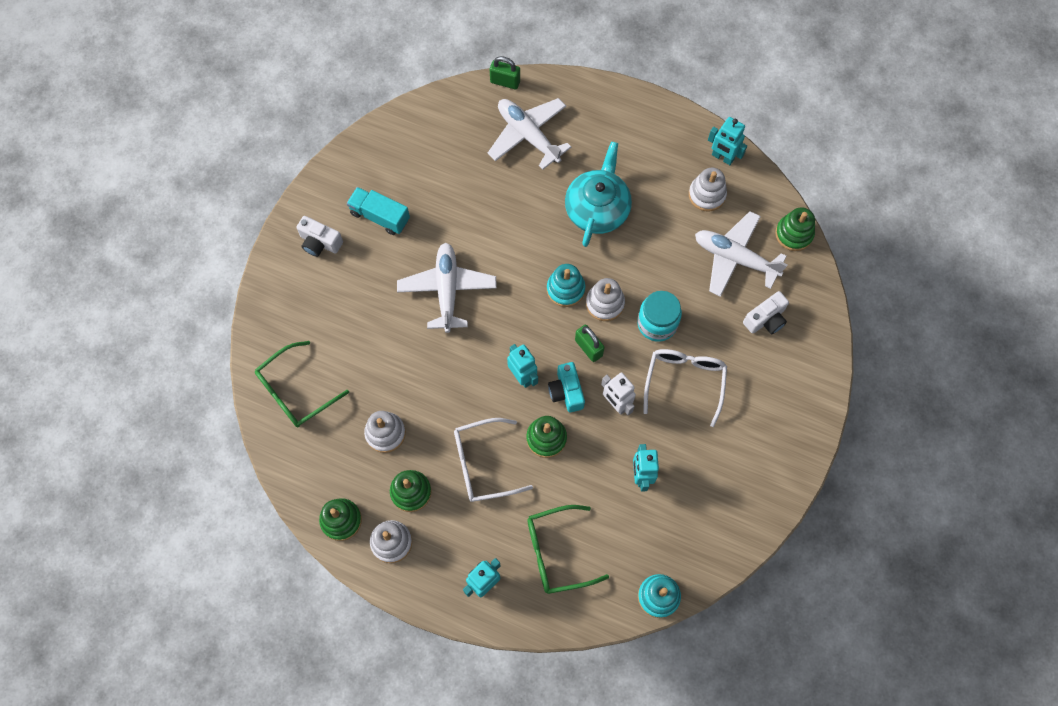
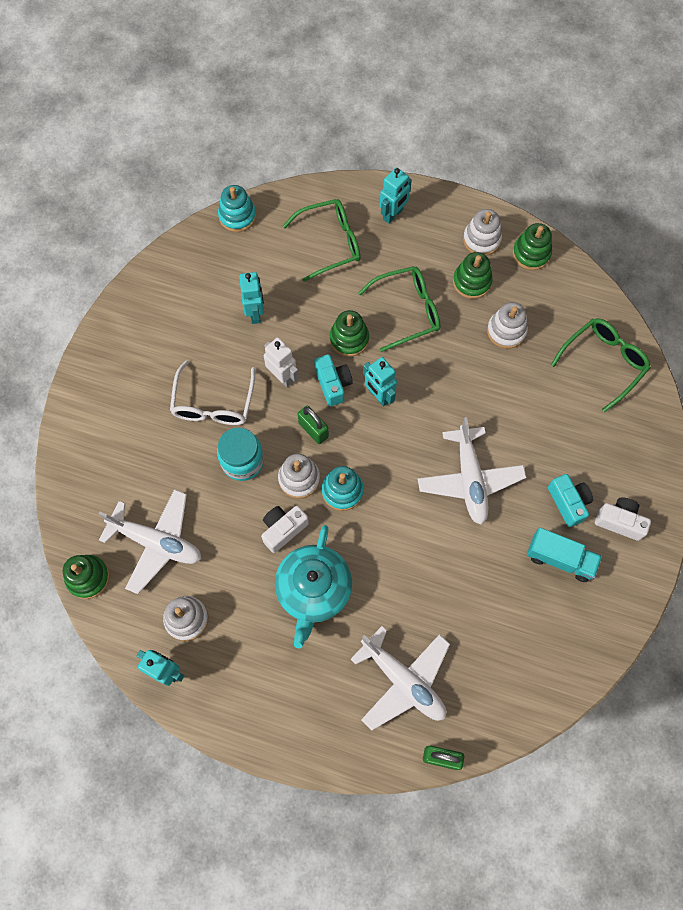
camera: 175 degrees right, 0 degrees up
(362, 262) = (568, 502): none -> turquoise camera
(483, 464) = (407, 311): white glasses -> green glasses
(765, 319) = (126, 475): white camera -> white camera (283, 529)

